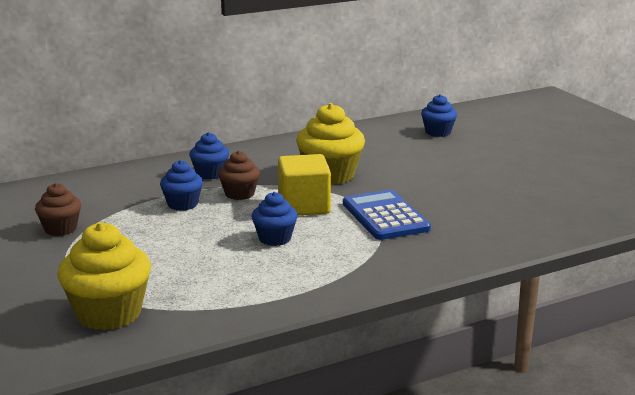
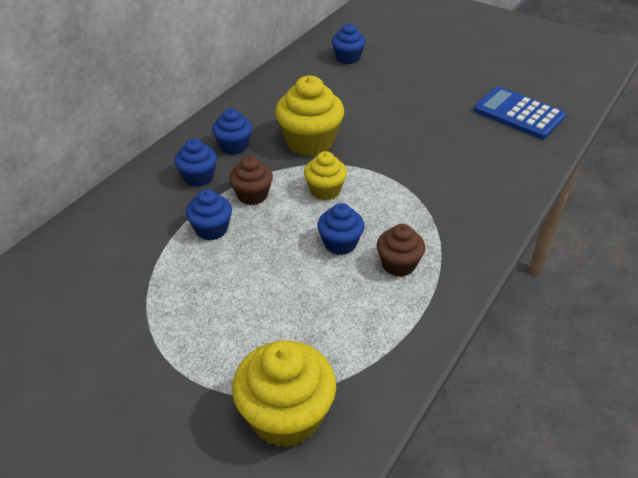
camera: 30 degrees left, 20 degrees up
(60, 229) = (119, 314): brown cupcake -> brown cupcake (398, 264)
(262, 163) = (234, 146): none -> blue cupcake
(304, 206) = (325, 190): yellow cube -> yellow cupcake
(385, 216) = (404, 178): blue calculator -> blue calculator (518, 114)

